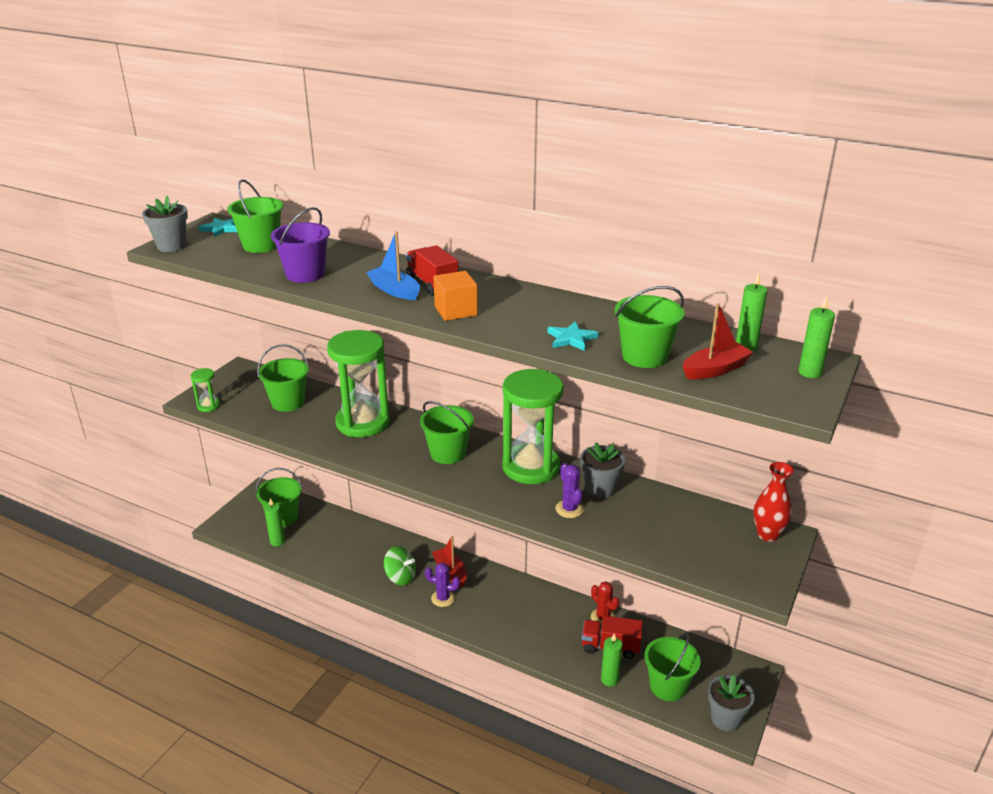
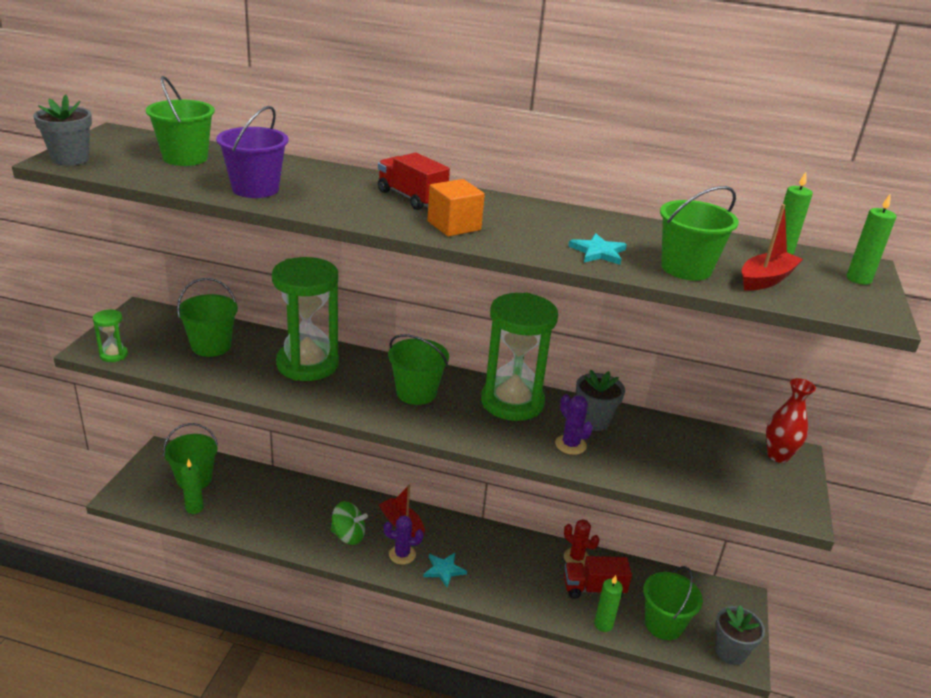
camera: 15 degrees left, 0 degrees up
(221, 229) = (126, 140): turquoise star -> turquoise star (444, 570)
(394, 290) = (372, 205): blue boat -> none

